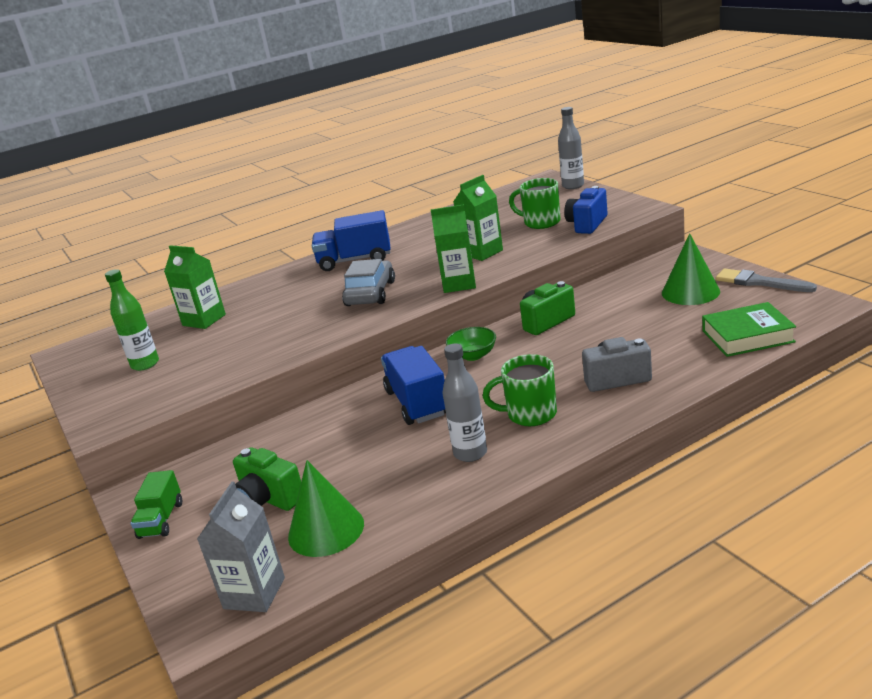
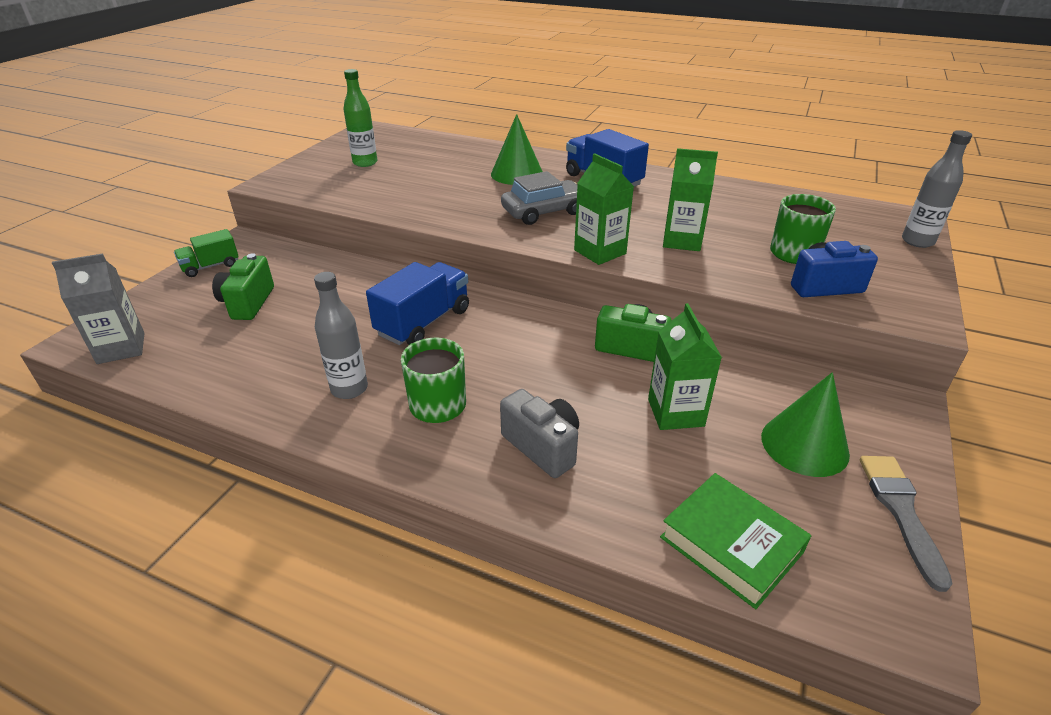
camera: 50 degrees right, 10 degrees up
(204, 320) = (446, 157): green carton -> green carton (675, 412)
(326, 530) = (209, 350): green cone -> green cone (517, 174)
(473, 355) = (529, 323): green bowl -> none

